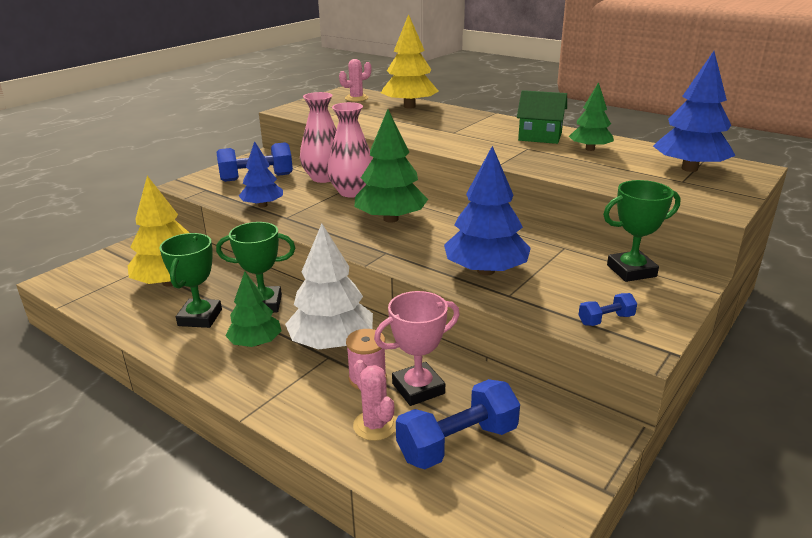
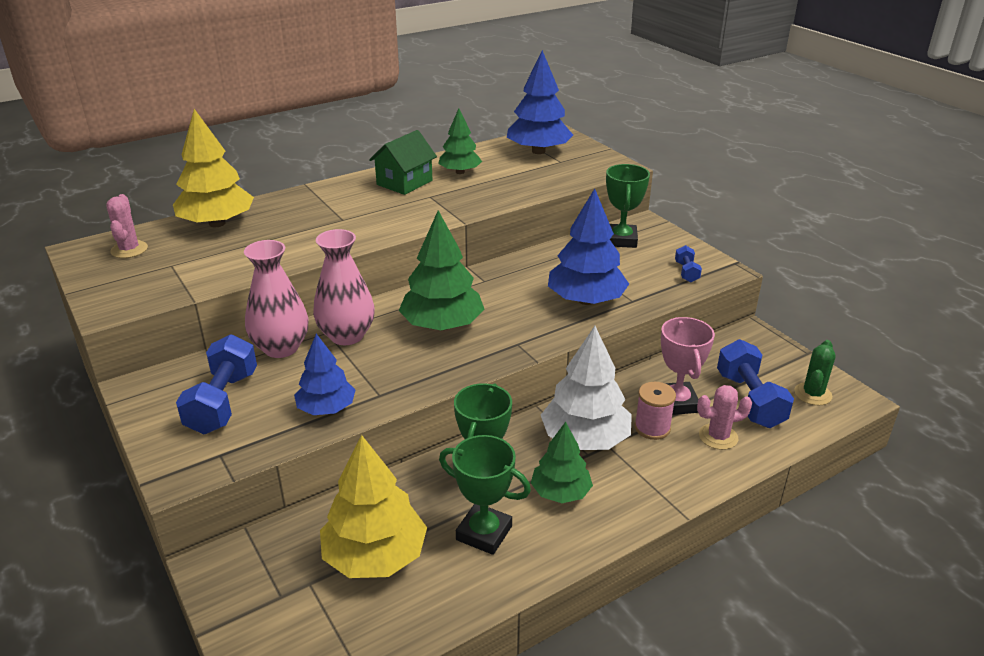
camera: 70 degrees left, 5 degrees up
(507, 501) = (812, 394): none -> green cactus

